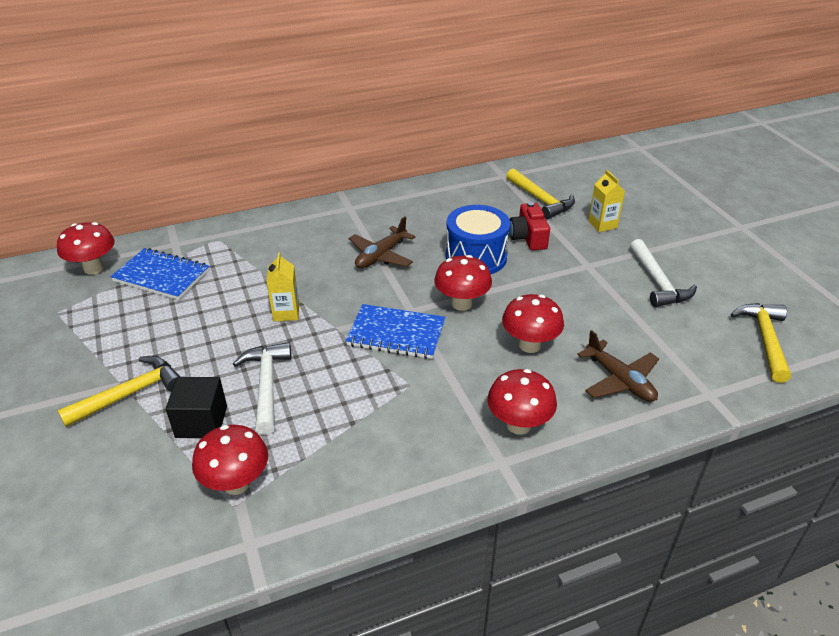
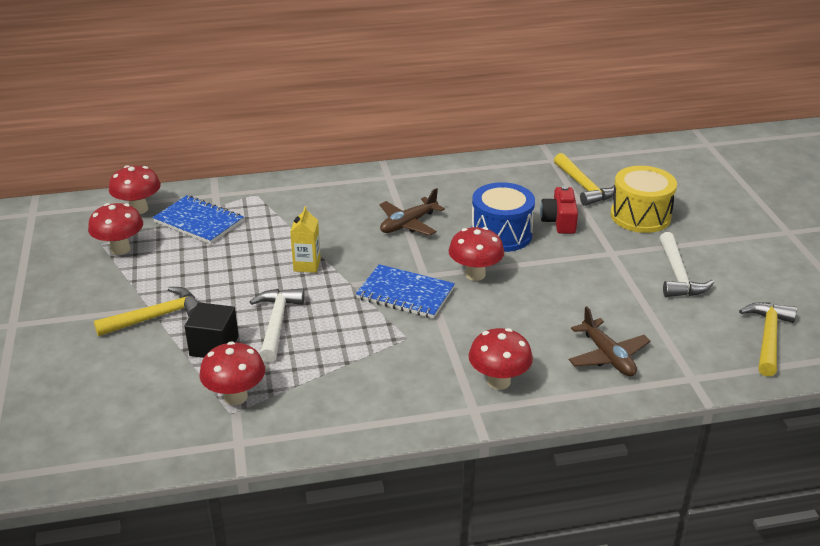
camera: 10 degrees right, 5 degrees down
(529, 345) = (530, 317): red mushroom -> red mushroom (120, 249)
(602, 224) = (640, 216): yellow carton -> yellow drum

